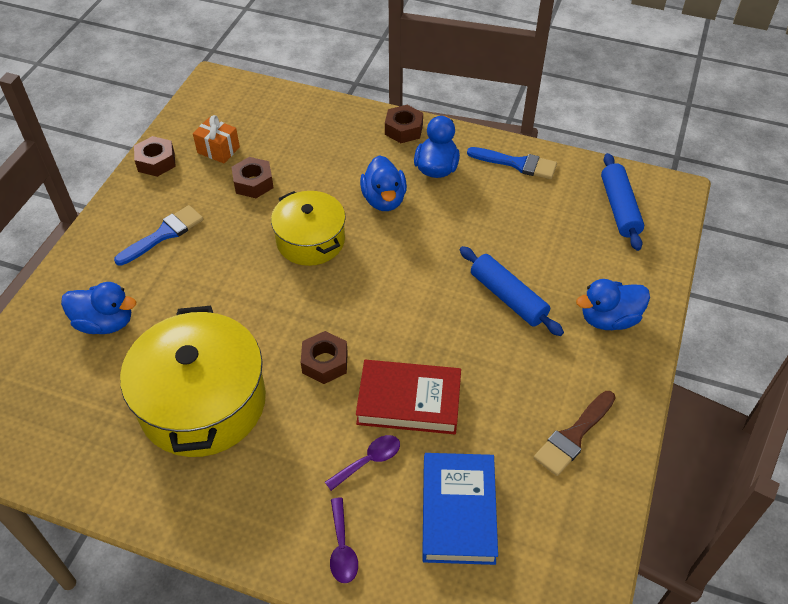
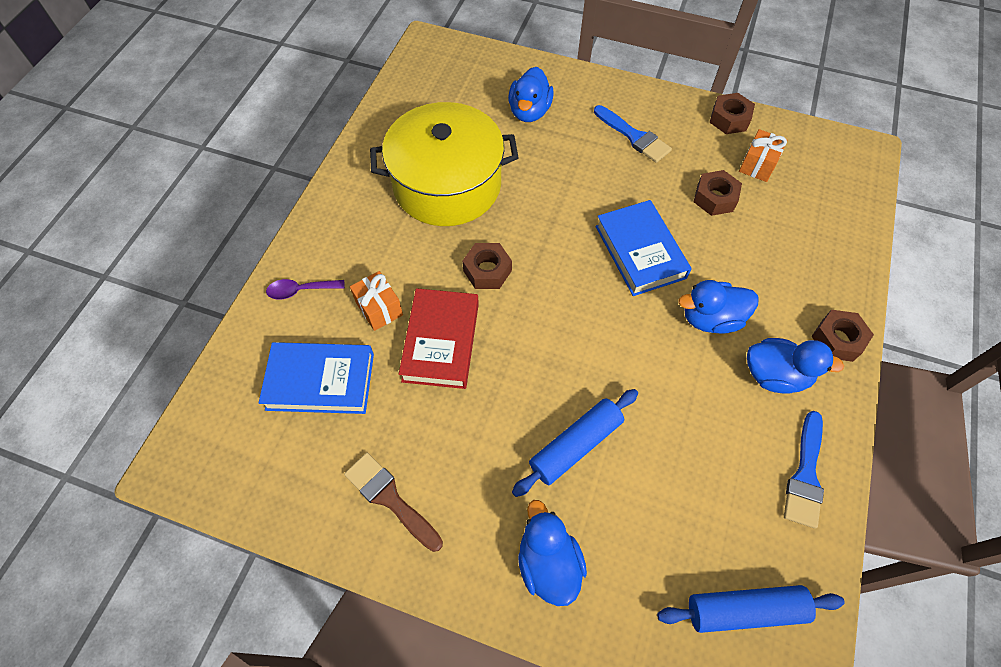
camera: 90 degrees right, 10 degrees up
(310, 240) = (640, 252): yellow pot -> blue book
(368, 461) = (379, 308): purple spoon -> orange gift

